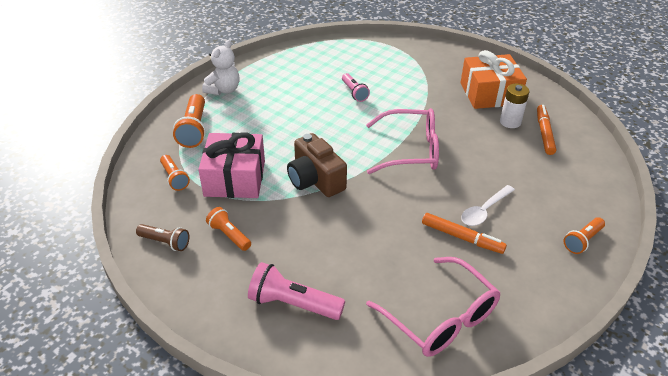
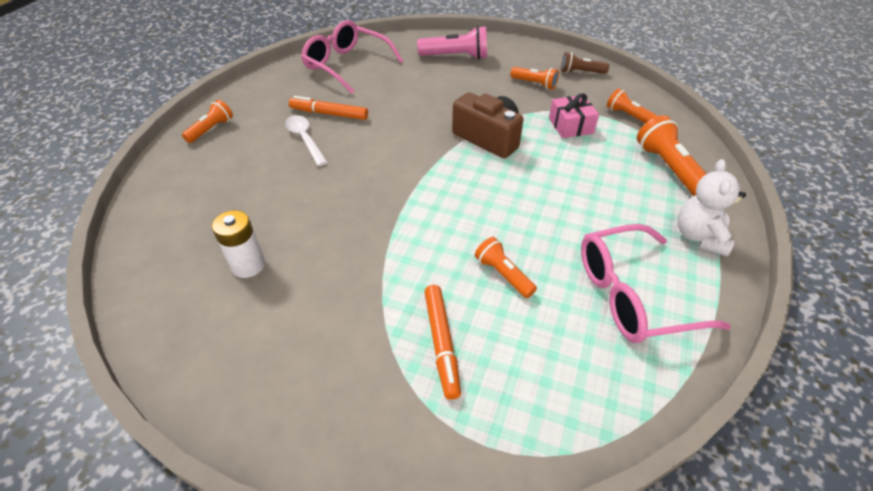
camera: 165 degrees right, 5 degrees up
(235, 178) = (571, 126): pink gift -> pink gift, size x0.59
(354, 93) = (503, 274): pink flashlight -> orange flashlight
(411, 150) = (392, 191): pink glasses -> pink glasses (632, 295)
(484, 211) = (305, 139): white spoon -> white spoon turned 60 degrees counterclockwise
(489, 94) = (271, 324): orange gift -> none
(544, 133) = (201, 254): orange marker -> orange marker (442, 343)

